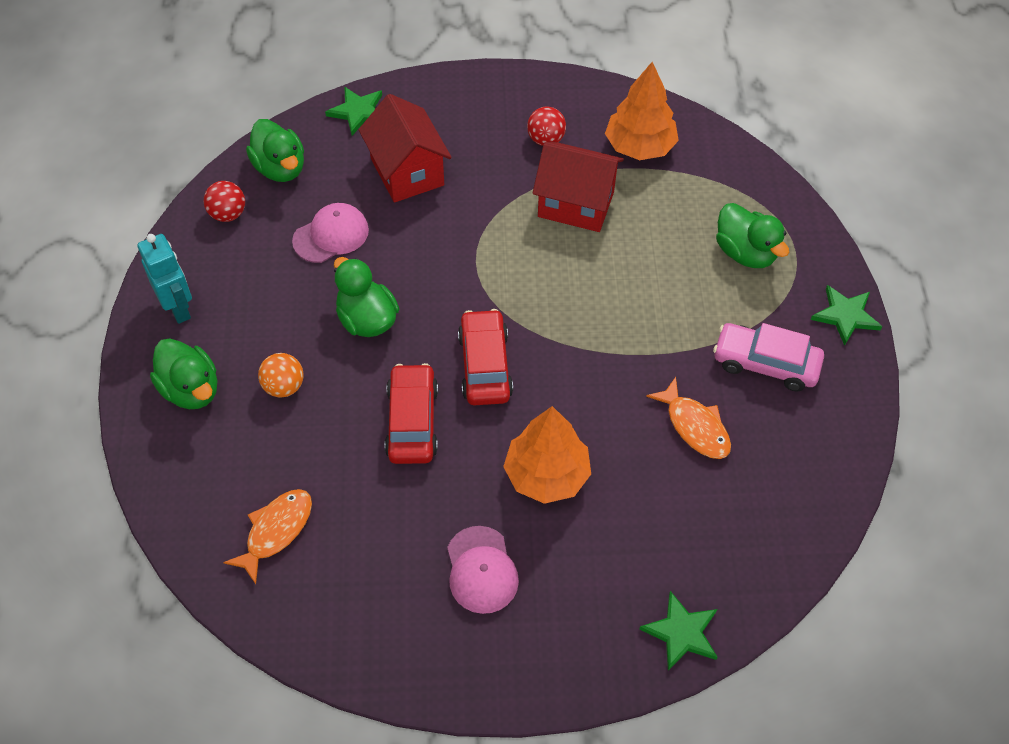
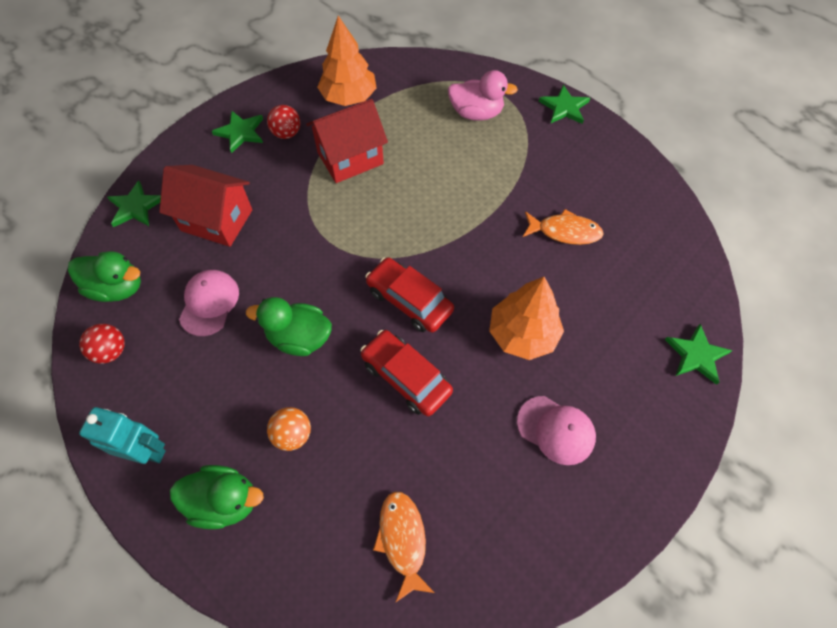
camera: 45 degrees left, 5 degrees up
(507, 109) = (240, 132): none -> green star
(745, 253) = (476, 113): green duck -> pink duck
(765, 363) = (557, 165): pink car -> none

